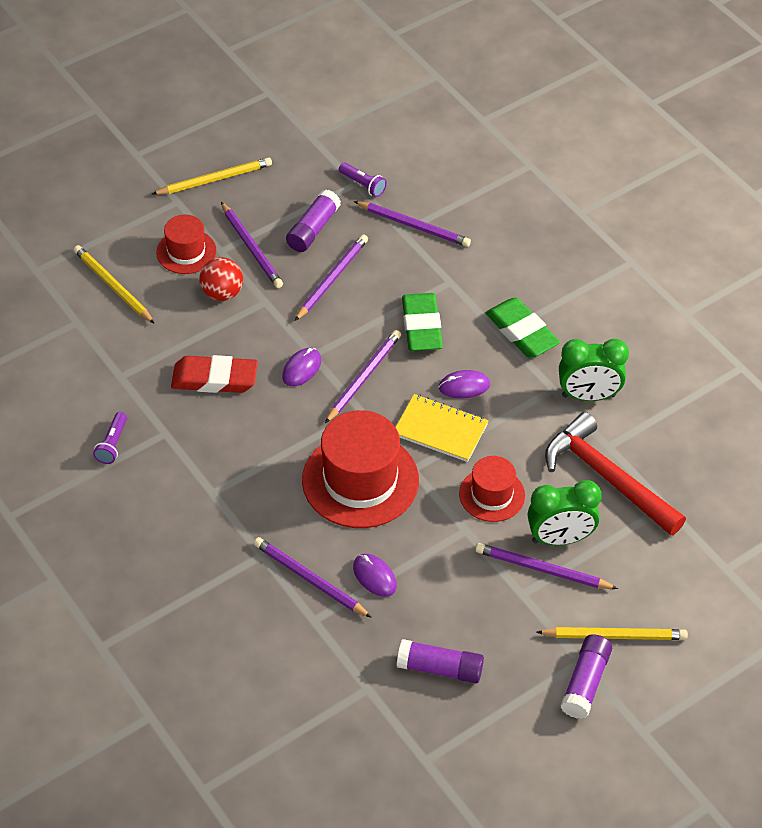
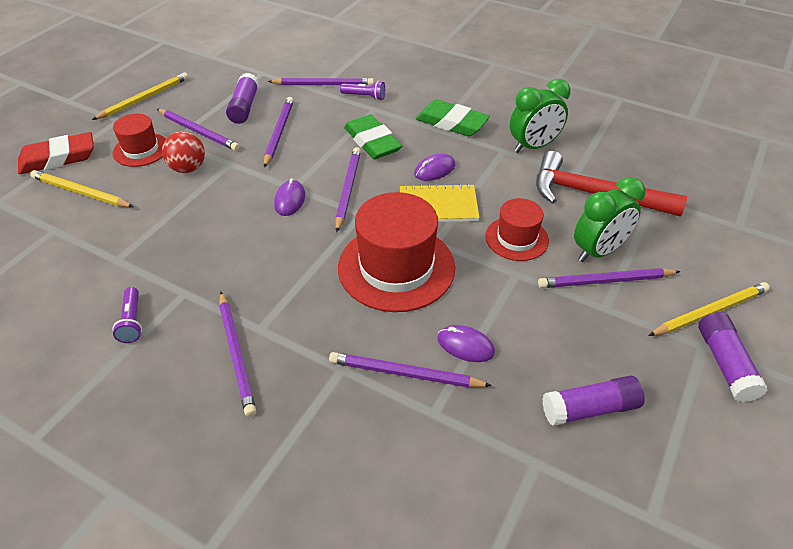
camera: 25 degrees left, 5 degrees down
(184, 508) = (236, 354): none -> purple pencil
(214, 379) = (213, 232): red eraser -> red eraser (58, 158)
(363, 185) = (268, 72): purple flashlight -> purple flashlight (364, 96)

